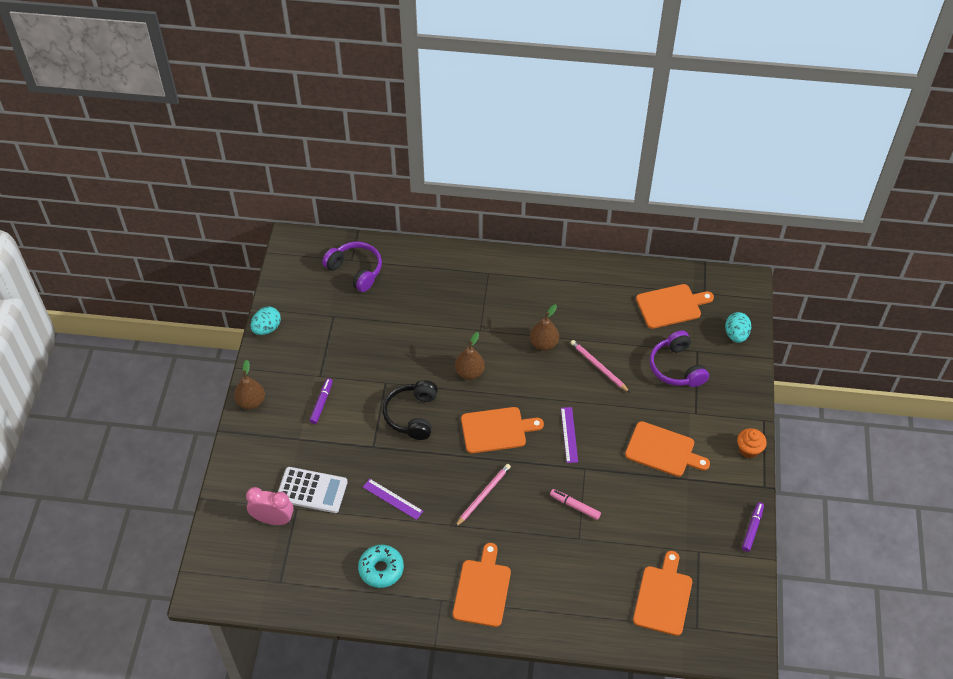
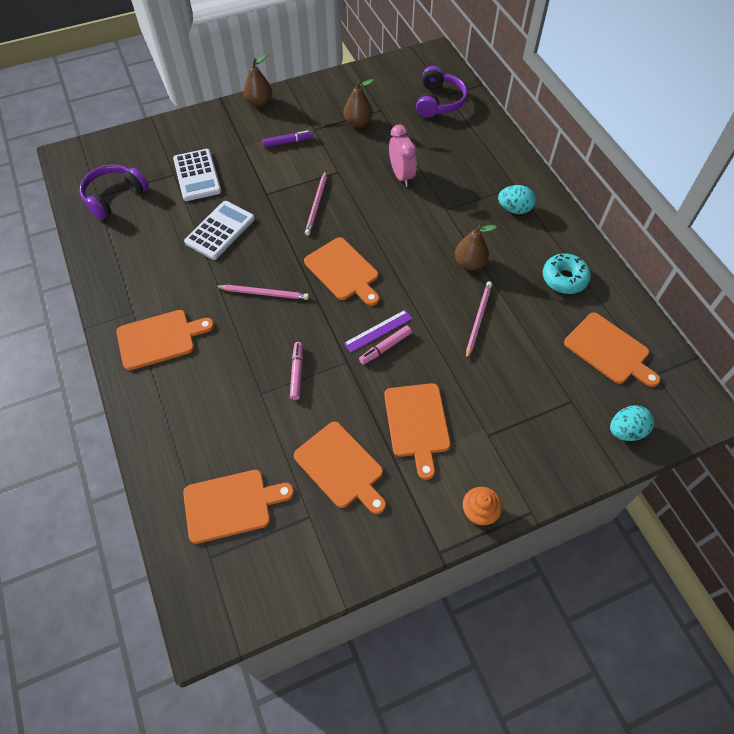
camera: 60 degrees right, 5 degrees up
(267, 328) = (336, 79): turquoise egg -> turquoise egg (514, 209)
(273, 519) = (155, 165): pink clock -> pink clock (401, 175)
(381, 569) = (143, 255): turquoise donut -> turquoise donut (564, 278)
(392, 499) = (220, 230): purple ruler -> white calculator
(412, 415) = (317, 204): black headphones -> pink pencil
(469, 372) = (392, 223): brown pear -> brown pear (358, 123)
(587, 437) = (385, 347): none -> pink marker
(671, 514) = (341, 467): none -> orange cutting board
(676, 367) = (533, 390): purple headphones -> purple headphones (114, 197)
(752, 529) = (373, 563): purple marker -> none

